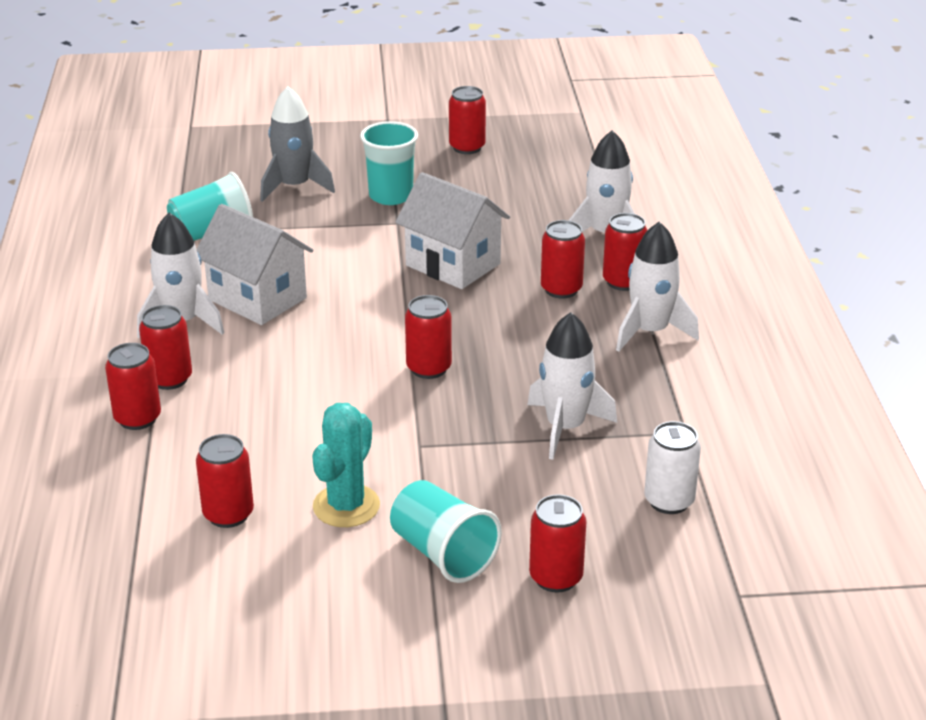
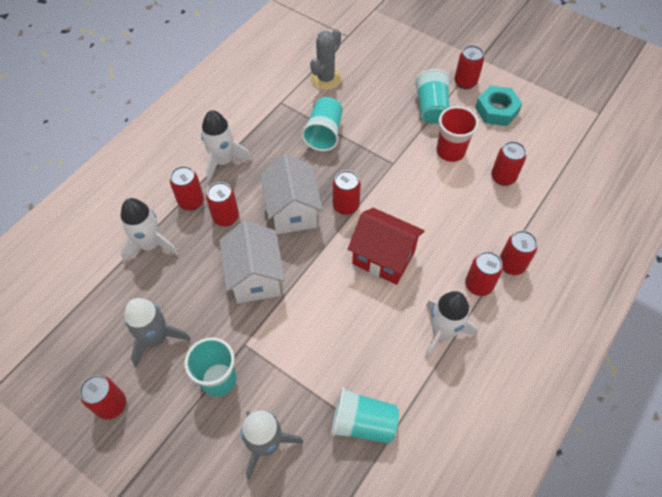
camera: 140 degrees left, 25 degrees up
(257, 299) = (386, 324): white house -> white house (292, 211)
(320, 346) = (383, 258): none -> red house
(323, 615) = (496, 110): none -> turquoise nut
(346, 506) = (450, 151): turquoise cactus -> red cup
(489, 189) = (156, 339): none -> grey rocket
(556, 577) = (400, 75): red can -> red can (465, 82)
(565, 428) = (324, 133): white rocket -> turquoise cup
(669, 501) = (326, 79): white can -> grey cactus

